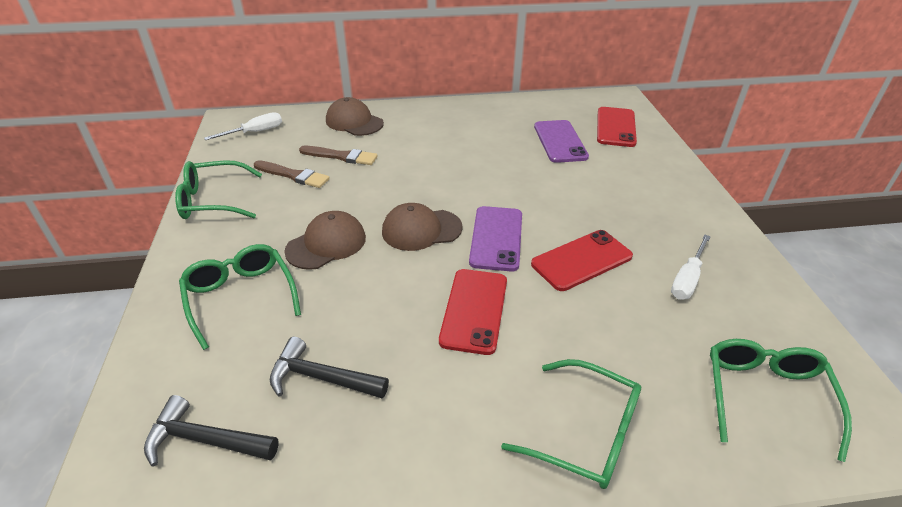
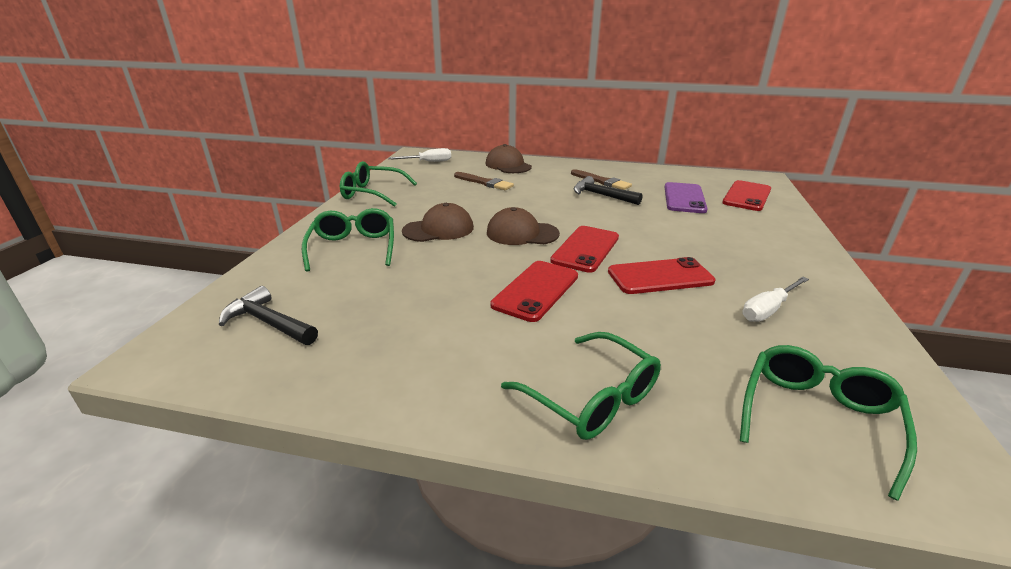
camera: 20 degrees right, 10 degrees down
(293, 175) = (440, 188): brown brush -> brown brush (602, 181)
(321, 378) = (379, 306): black hammer -> black hammer (601, 195)
(496, 238) = (585, 249): purple phone -> red phone

